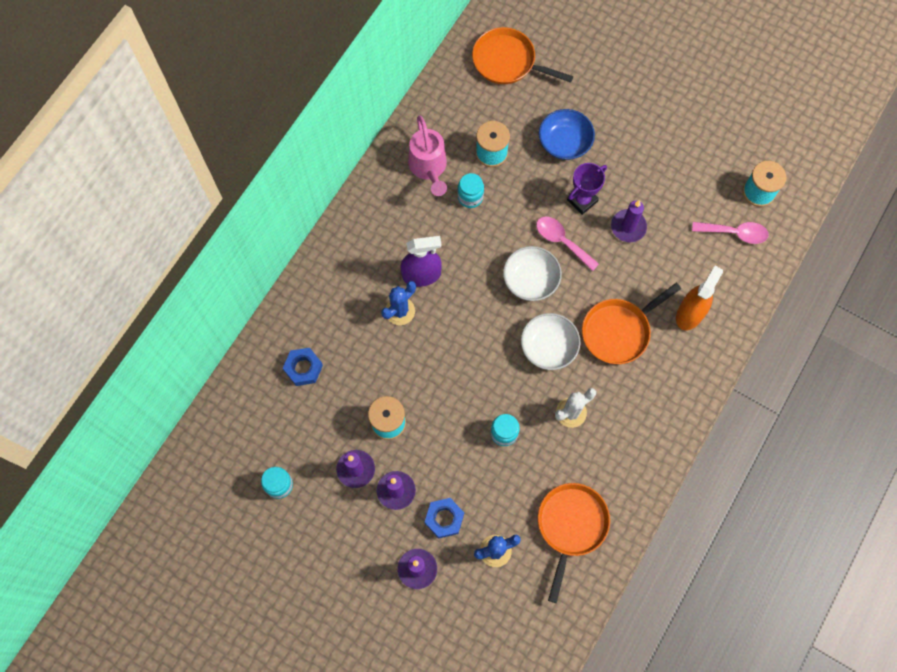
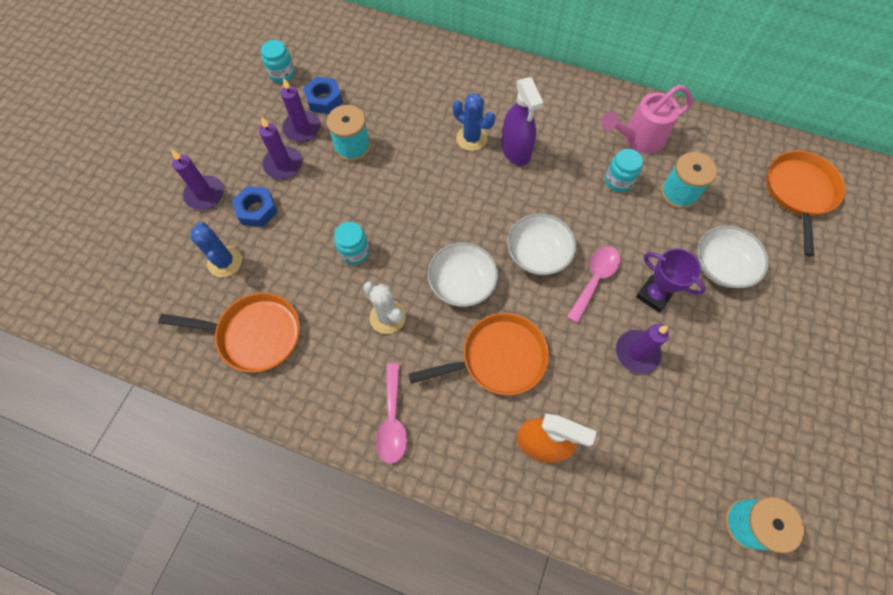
camera: 80 degrees right, 5 degrees down
(303, 368) = (397, 73): blue nut -> blue nut (324, 100)
(564, 142) = (722, 266): blue bowl -> white bowl
(619, 331) = (498, 358): orange pan -> orange pan turned 120 degrees clockwise
(735, 233) = (673, 494): pink spoon -> pink spoon (392, 420)

